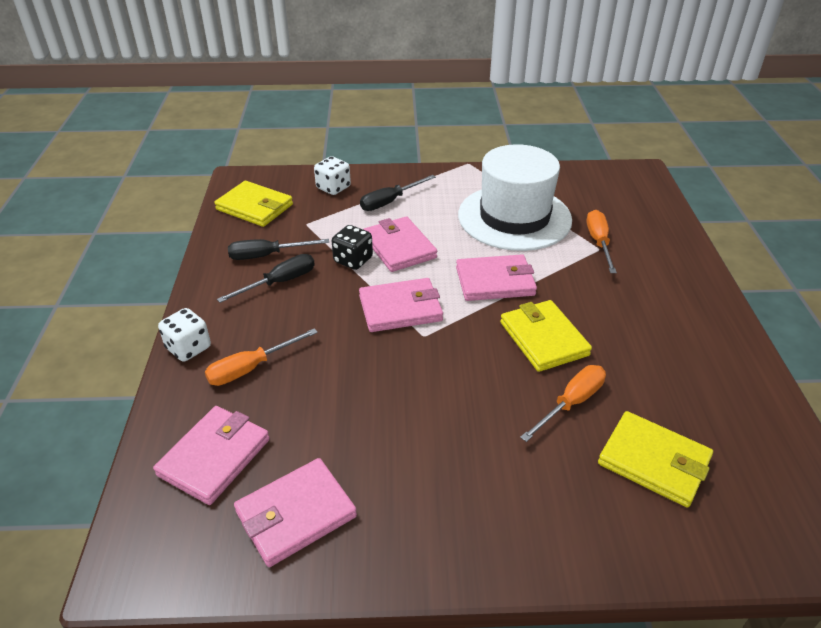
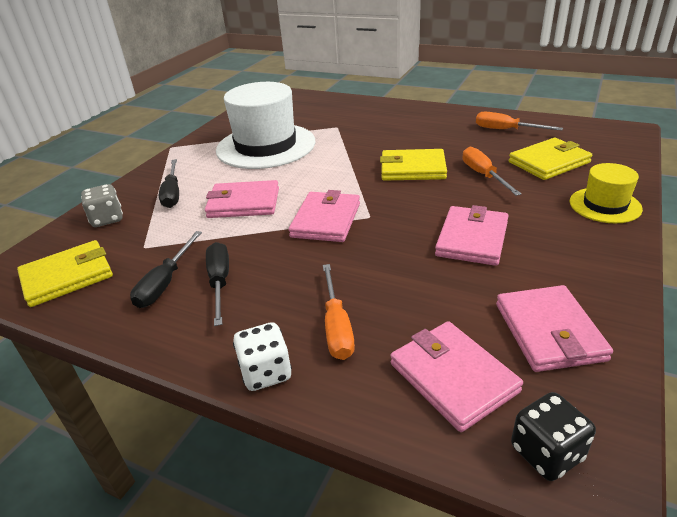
camera: 60 degrees left, 5 degrees down
(333, 188) = (107, 219): white dice -> grey dice
(353, 260) = (234, 231): black dice -> black dice (546, 453)
(495, 281) = (333, 171): pink wallet -> pink wallet (472, 239)
(572, 537) = (605, 205): none -> yellow hat
(599, 242) = (330, 125): orange screwdriver -> orange screwdriver (506, 130)

